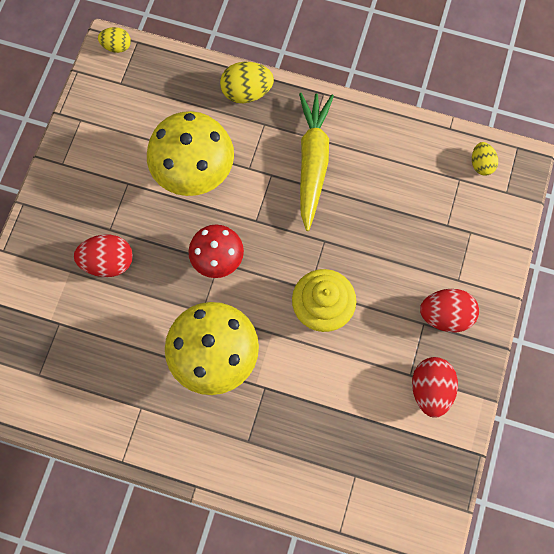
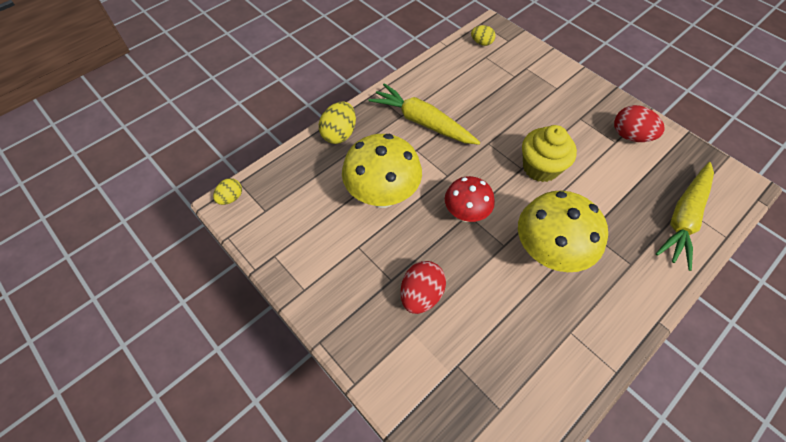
camera: 60 degrees left, 15 degrees down
(339, 480) = (683, 218): none -> yellow carrot
(445, 315) = (579, 105): red egg -> none

